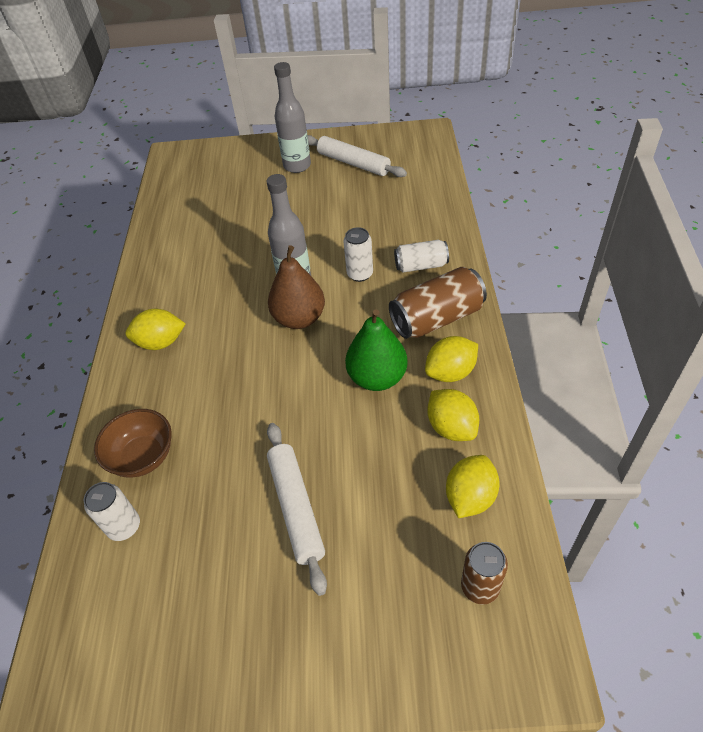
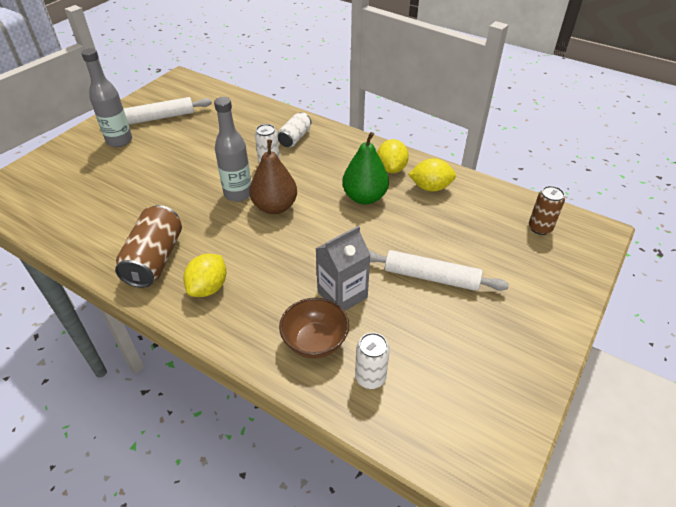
camera: 60 degrees left, 5 degrees down
(216, 443) = (342, 294): none -> grey carton
(437, 318) = (345, 153): brown can -> brown can (155, 259)
(470, 497) = (482, 204): yellow lemon -> none

